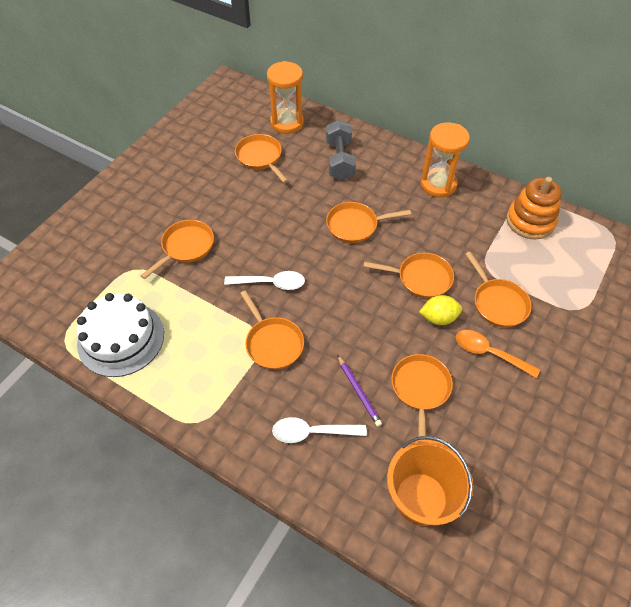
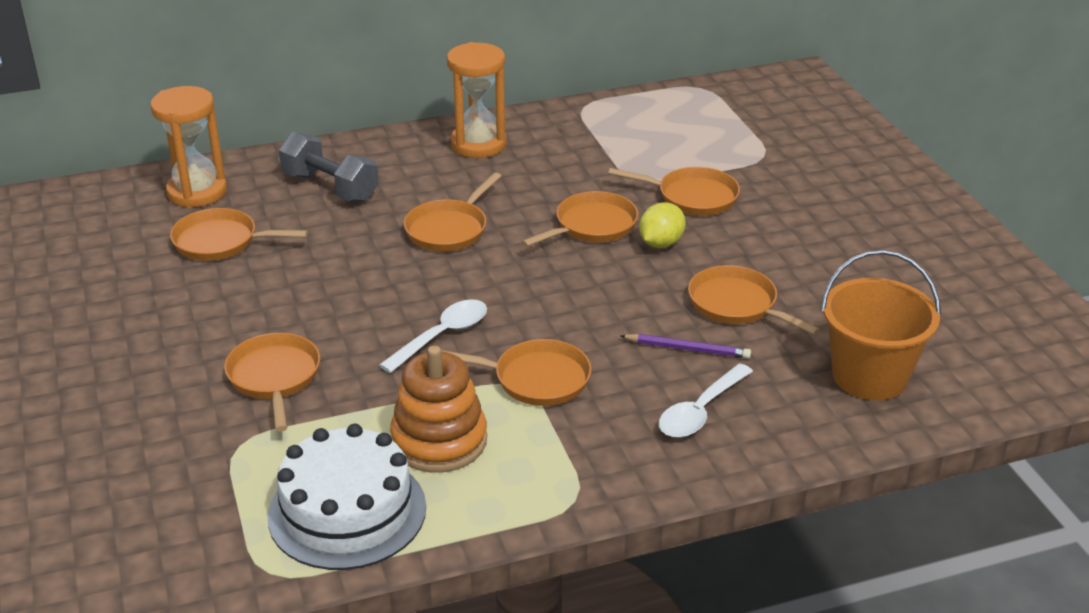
camera: 50 degrees left, 20 degrees down
(489, 353) = (747, 237): orange spoon -> none
(530, 221) = (616, 120): orange stacking toy -> orange stacking toy (439, 441)

